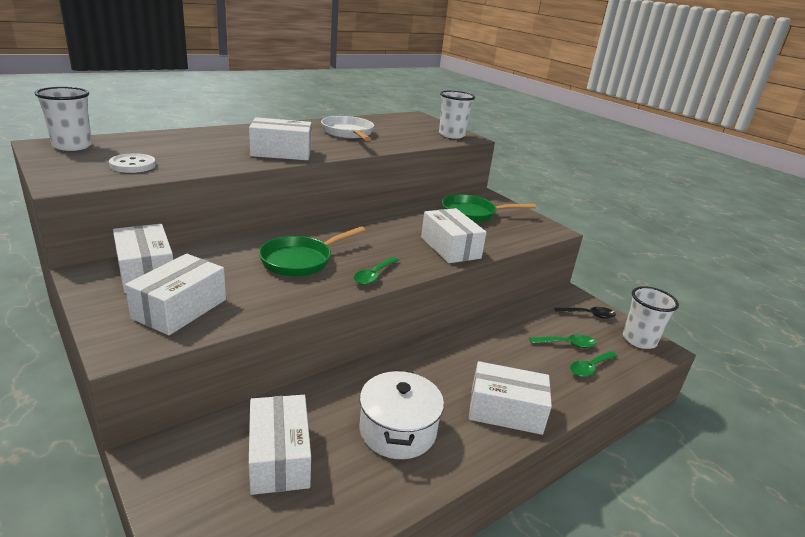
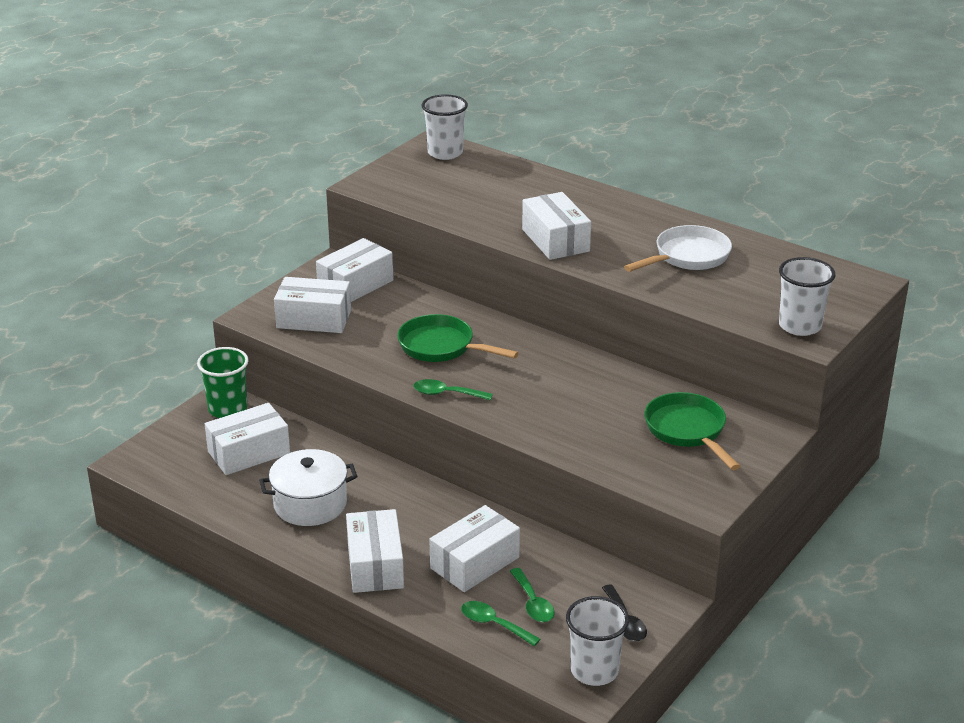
camera: 75 degrees right, 5 degrees up
(133, 165) = (430, 192): white button -> none
(178, 456) = (228, 409): none -> green cup
(450, 248) = (559, 429): white box -> white box (474, 563)

